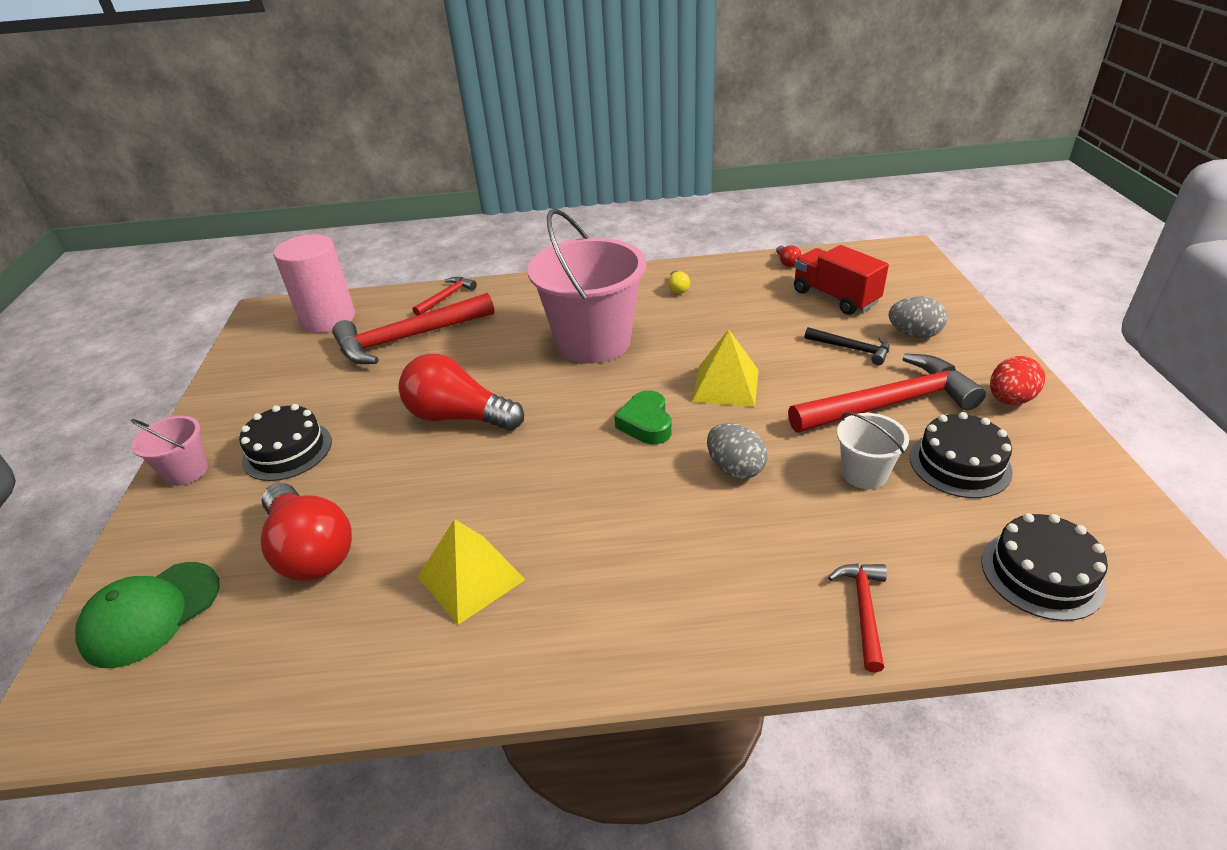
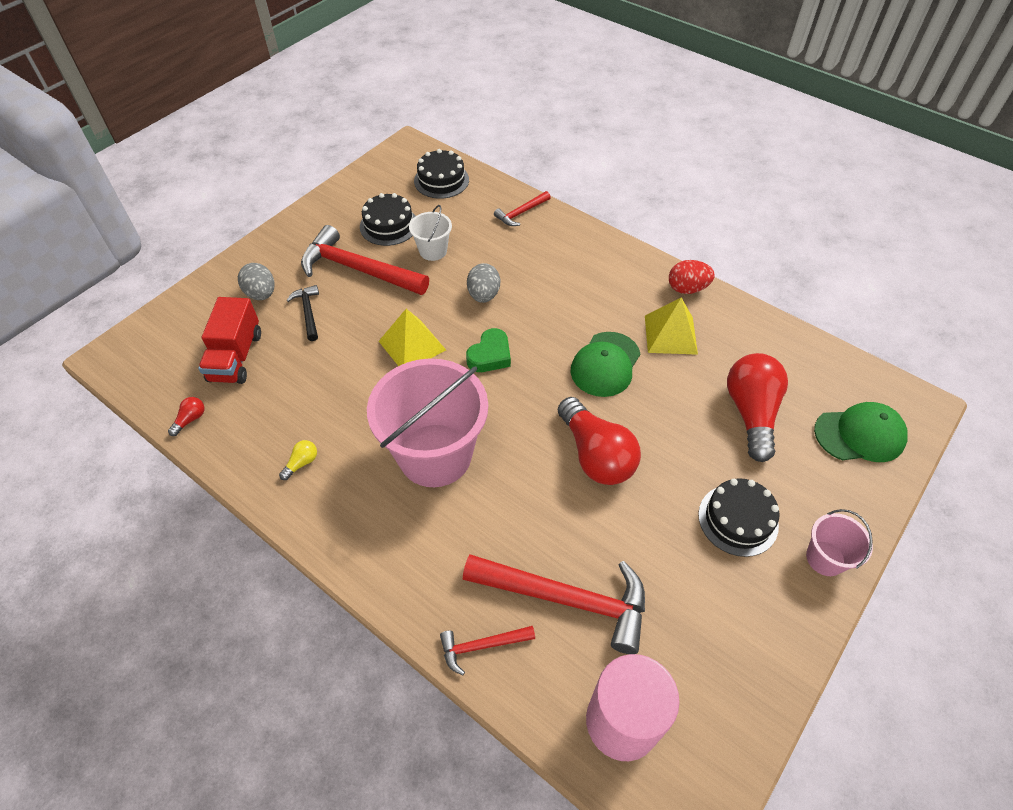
camera: 140 degrees left, 15 degrees up
(521, 491) = (605, 364): none -> green cap
(1009, 399) = (307, 230): red egg -> red egg (687, 288)

